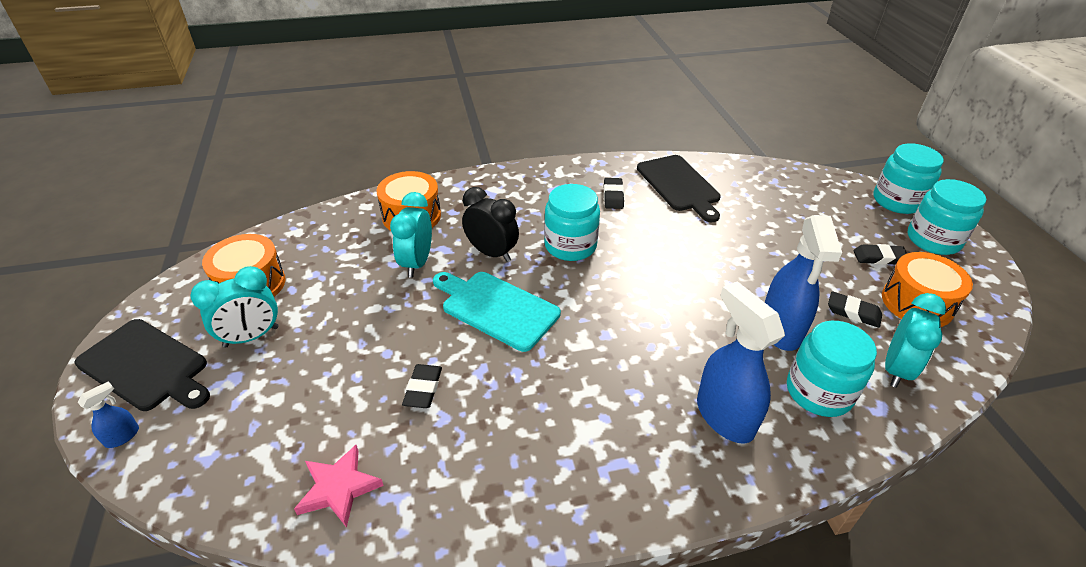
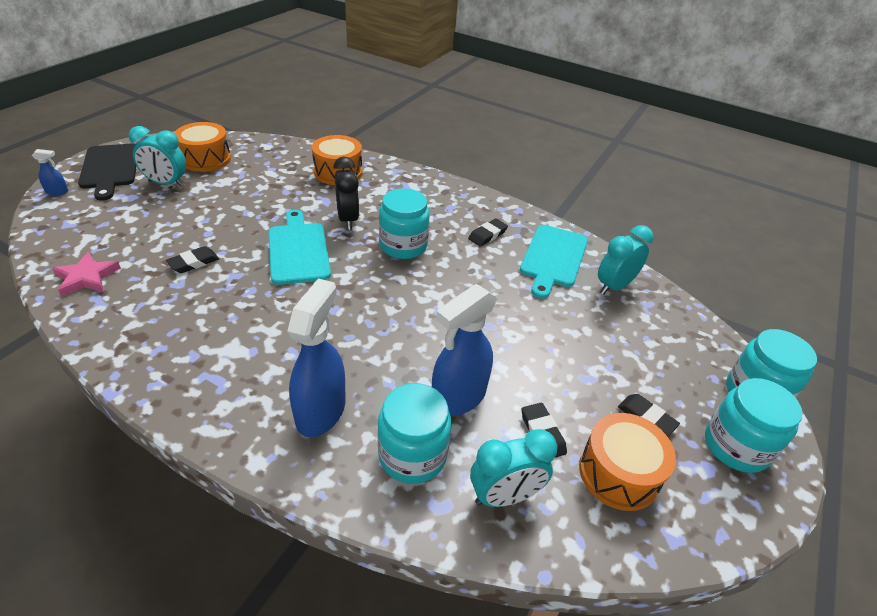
camera: 40 degrees right, 0 degrees up
(417, 263) = (298, 198): turquoise clock -> turquoise clock (614, 286)
(679, 185) = (553, 258): black cutting board -> turquoise cutting board

